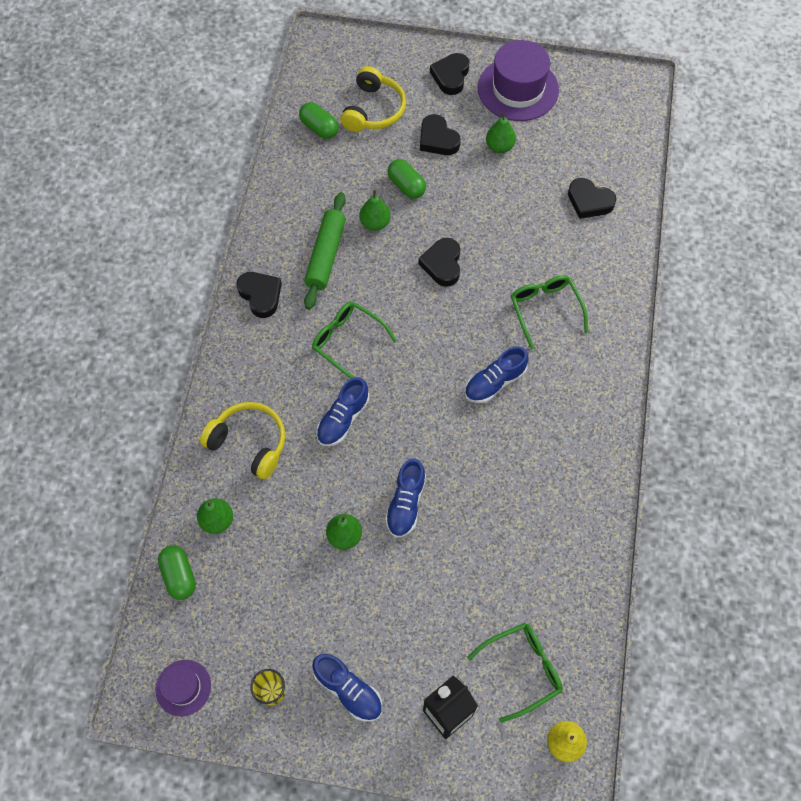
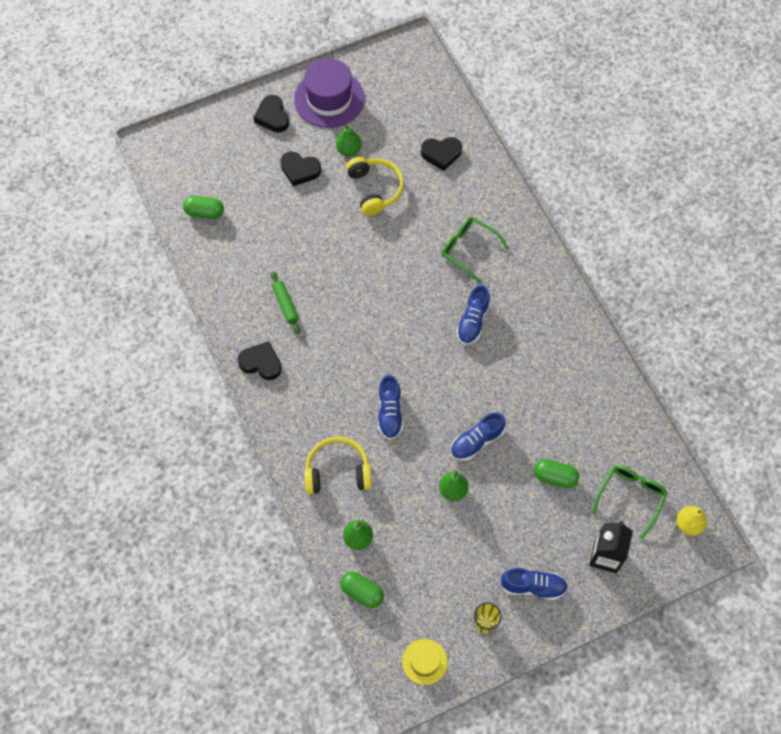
camera: 35 degrees left, 0 degrees up
(183, 687) = (424, 661): purple hat -> yellow hat
(326, 255) = (285, 305): green rolling pin -> green rolling pin, size x0.63
(348, 342) = (351, 357): green glasses -> none
(373, 110) = (235, 175): yellow headphones -> yellow headphones (375, 189)
(375, 223) = (303, 259): green pear -> none
(406, 186) = (304, 218): green capsule -> green capsule (555, 477)
(406, 504) = (476, 442): blue shoe -> blue shoe turned 75 degrees clockwise
(442, 264) = (374, 261): black heart -> none

